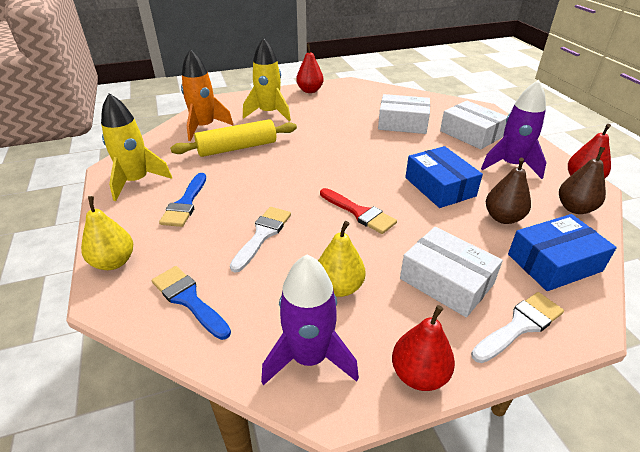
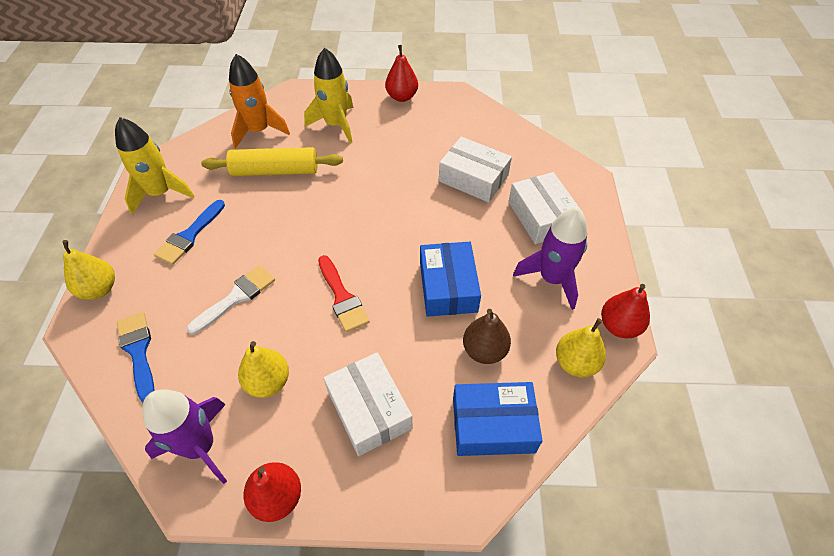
camera: 20 degrees right, 15 degrees up
(520, 326) = (401, 483): white brush -> none
(575, 208) = (575, 363): brown pear -> yellow pear

